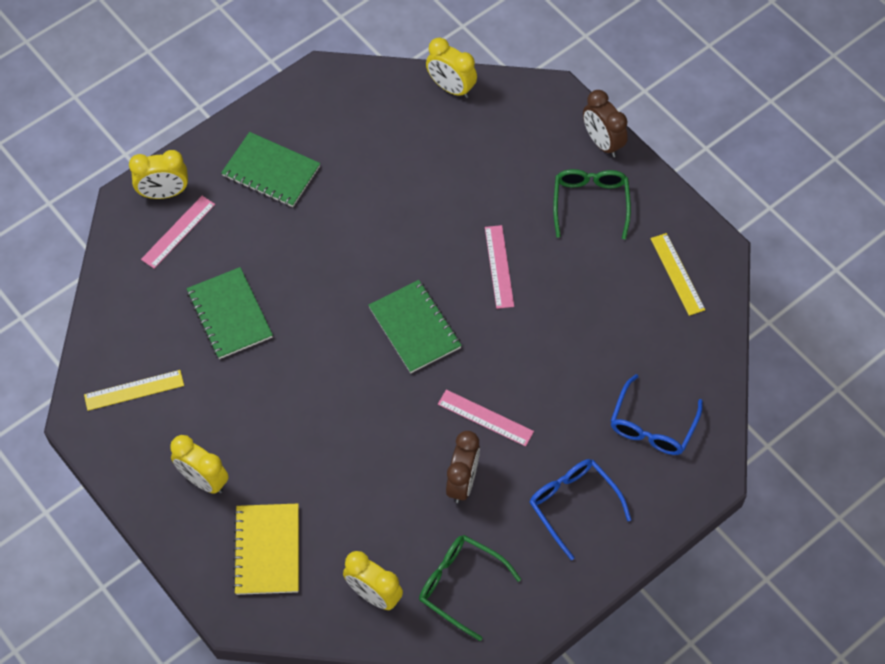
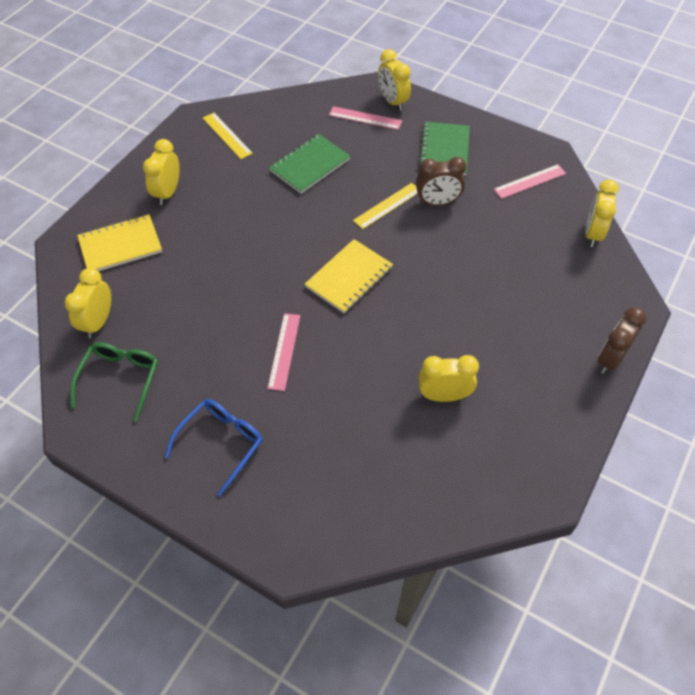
camera: 70 degrees right, 5 degrees down
(414, 328) = (349, 277): green notebook -> yellow notebook
(462, 482) = (217, 352): brown clock -> brown clock (437, 202)
(499, 266) = (436, 318): pink ruler -> pink ruler (530, 181)
(590, 203) = (540, 368): green glasses -> none
(590, 294) = (444, 395): none -> yellow clock
(652, 426) = (326, 488): blue glasses -> none
(677, 274) = (503, 464): yellow ruler -> yellow ruler (387, 205)

